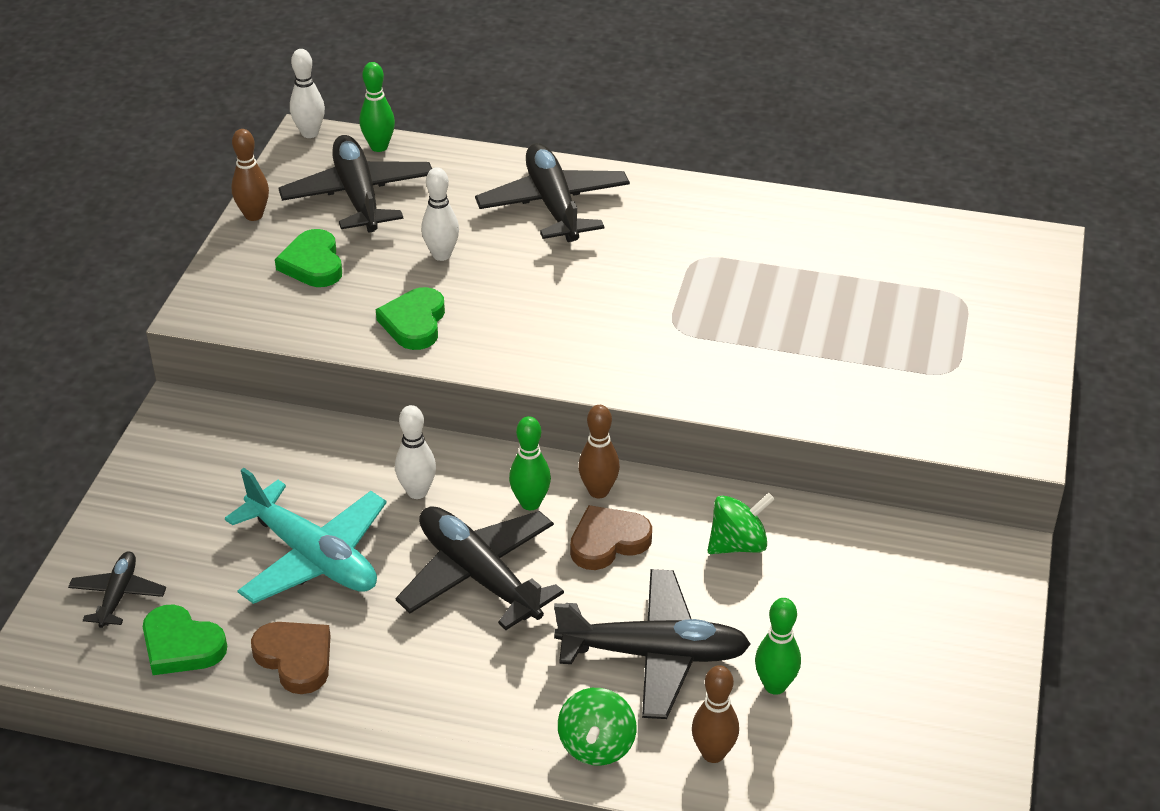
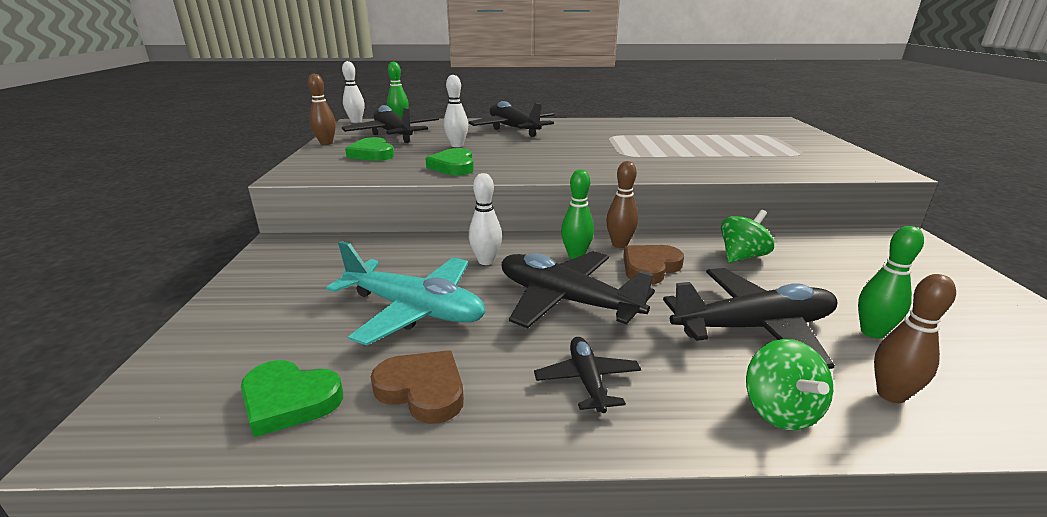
camera: 15 degrees left, 15 degrees down
(118, 595) = (215, 367): black plane -> black plane (587, 380)

